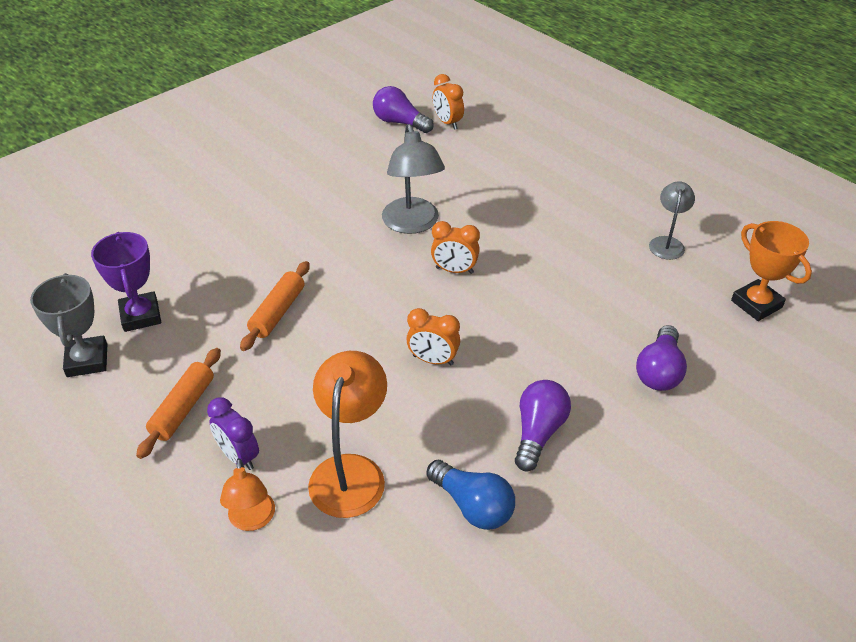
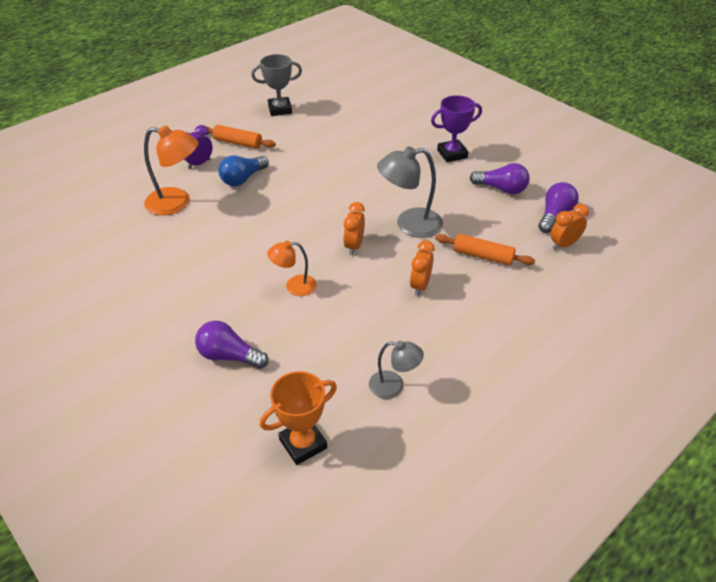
camera: 90 degrees right, 0 degrees up
(140, 316) = (314, 121): purple trophy -> purple trophy (452, 154)
(252, 520) = (155, 171): orange lamp -> orange lamp (294, 286)
(277, 312) = (313, 168): orange rolling pin -> orange rolling pin (483, 256)
(433, 360) = (260, 235): orange clock -> orange clock (420, 286)
(473, 506) = (136, 250): blue light bulb -> blue light bulb (243, 179)
(538, 432) = (185, 282): purple light bulb -> purple light bulb (501, 189)

